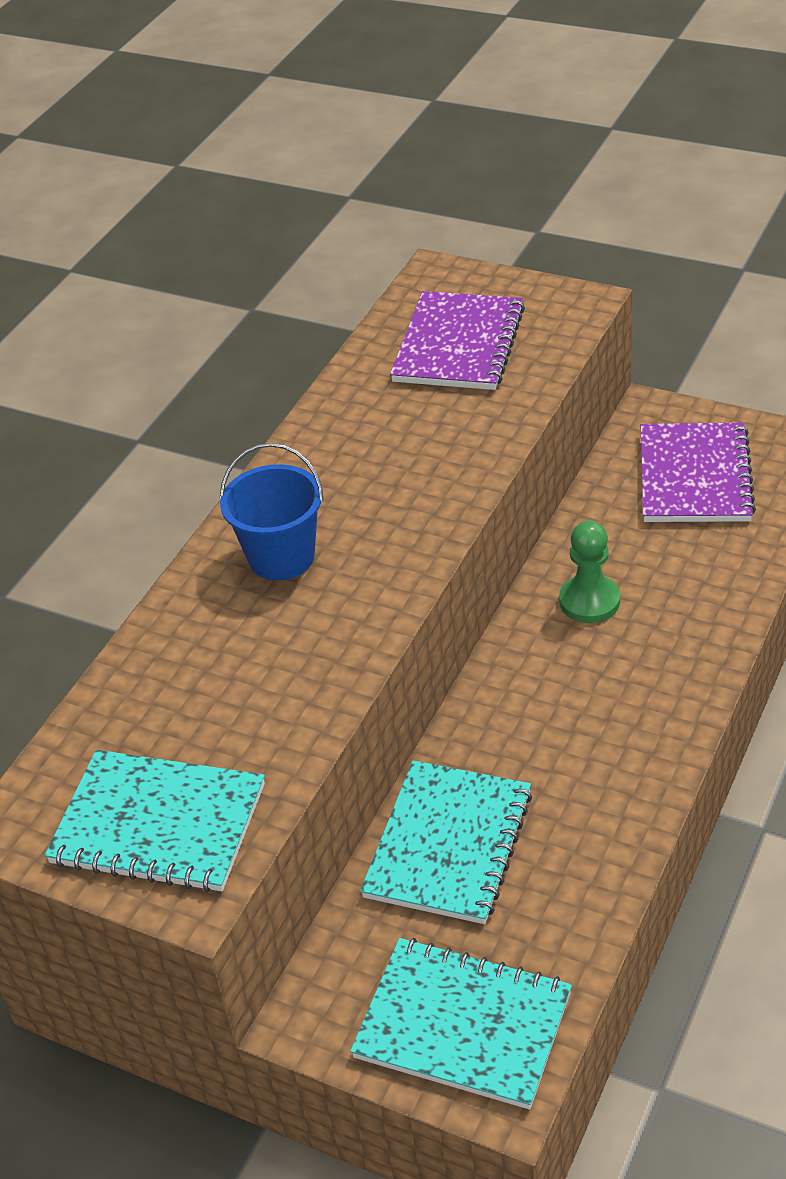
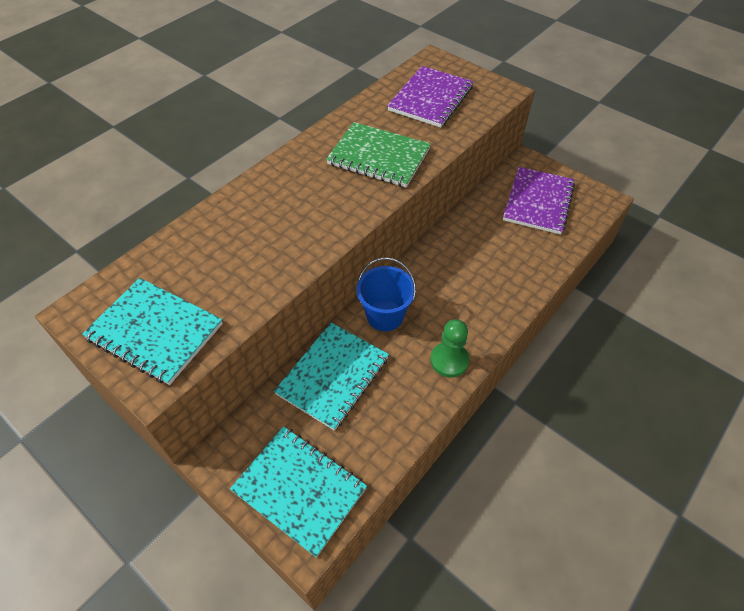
camera: 10 degrees right, 10 degrees up
(281, 557) = (290, 192): blue bucket -> blue bucket (385, 315)
(408, 463) = (379, 157): none -> green notebook
(589, 601) = (458, 256): green pawn -> green pawn (449, 360)

